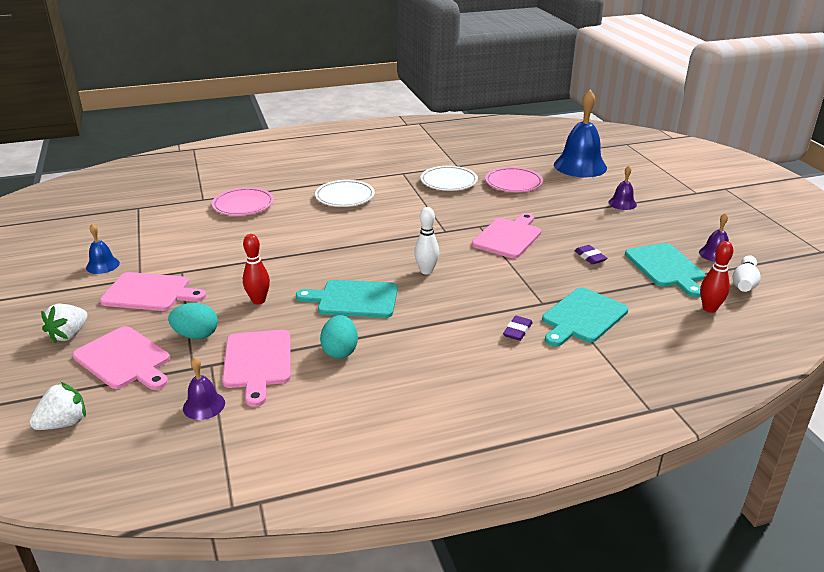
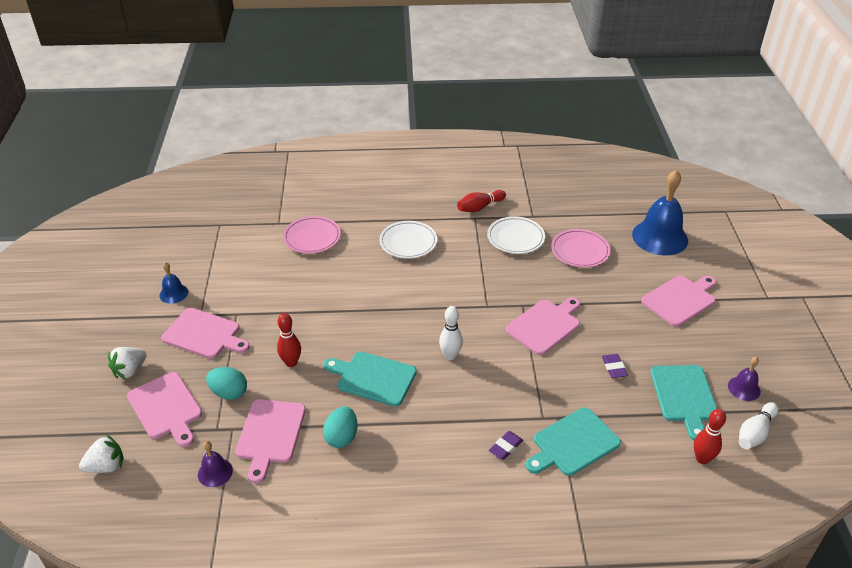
camera: 15 degrees right, 10 degrees up
(404, 165) = (480, 207): none -> red bowling pin
(622, 203) = (680, 299): purple bell -> pink cutting board

